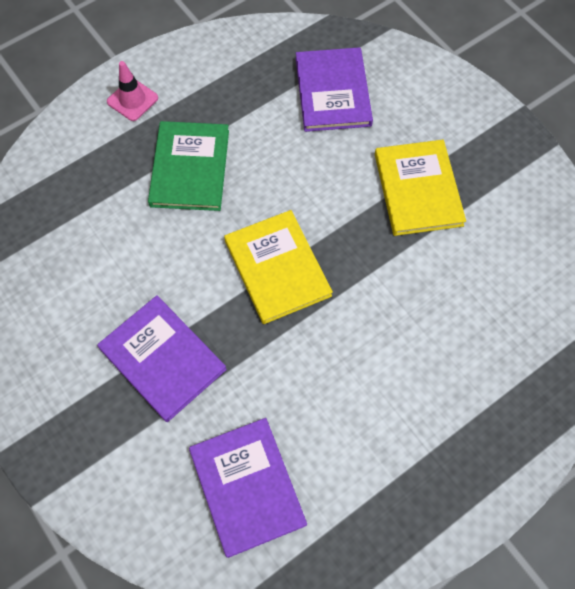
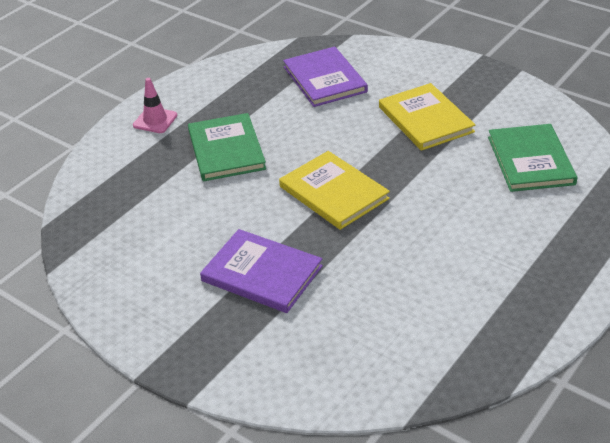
camera: 15 degrees left, 25 degrees down
(247, 487) = (380, 337): purple book -> none
(507, 290) = (531, 160): none -> green book

